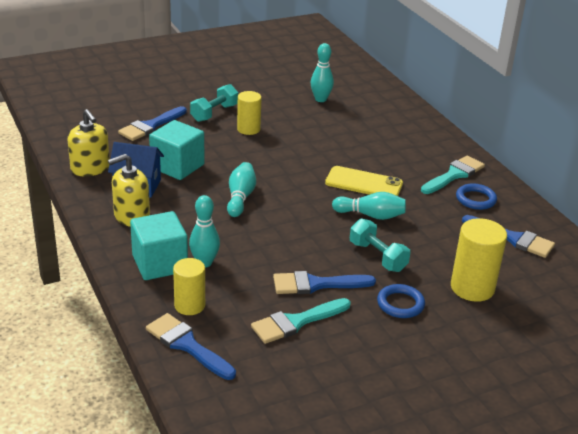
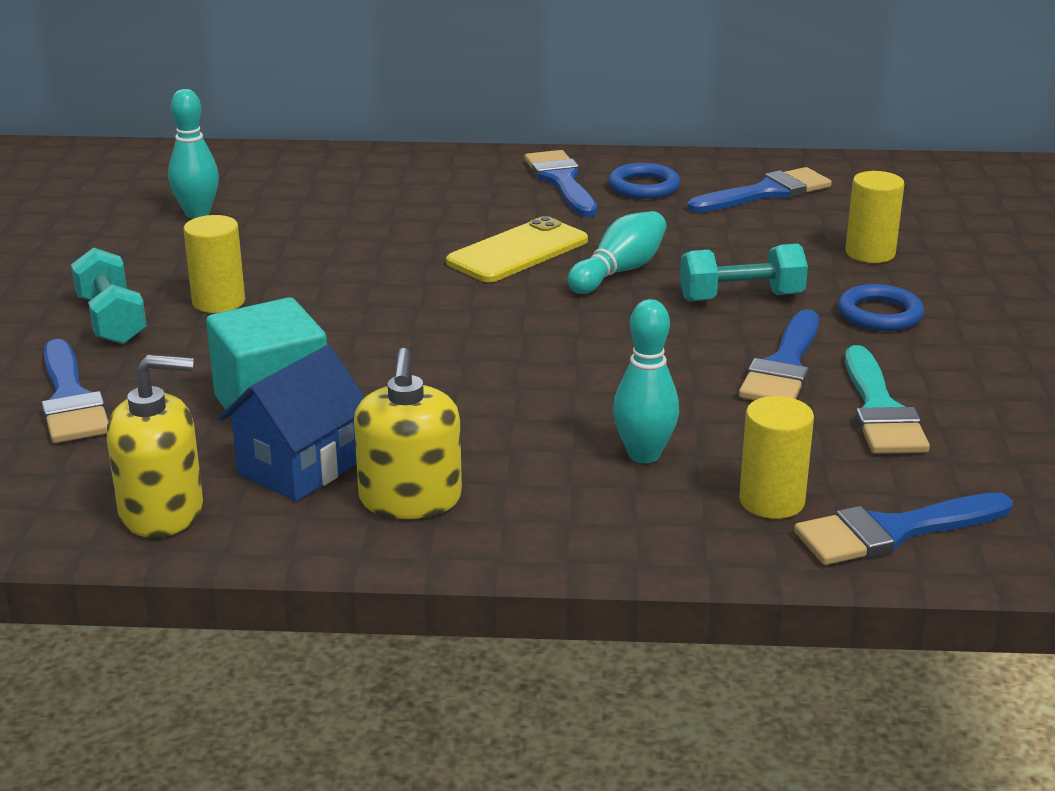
camera: 60 degrees left, 5 degrees down
(160, 263) = (611, 503): turquoise cube -> none
(240, 197) = (455, 368): turquoise bowling pin -> none
(454, 175) = (561, 182): turquoise brush -> blue brush
(472, 288) = (870, 253): yellow cylinder -> yellow cylinder, size x0.66

